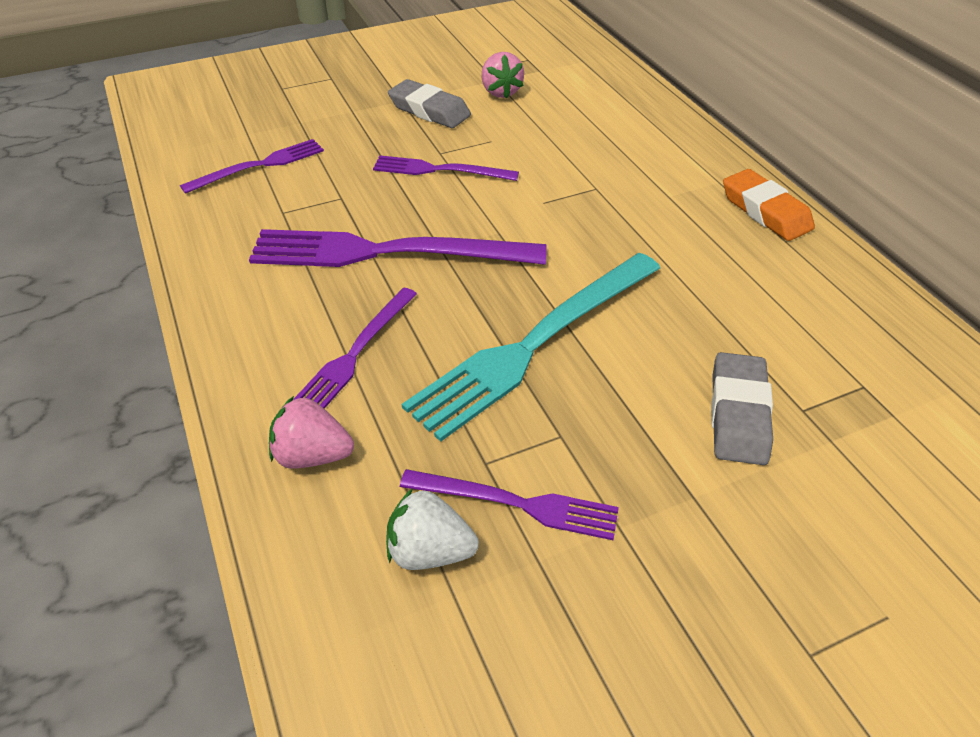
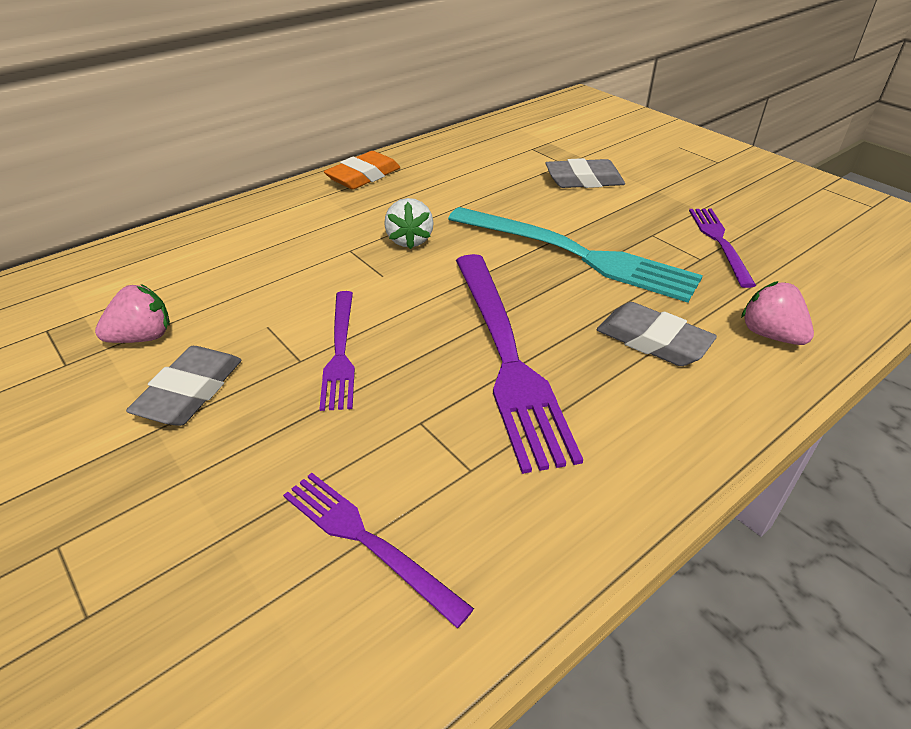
camera: 105 degrees left, 5 degrees down
(312, 455) = (770, 334): pink strawberry -> pink strawberry turned 150 degrees clockwise
(356, 352) = (652, 341): purple fork -> grey eraser
(429, 551) = (784, 267): white strawberry -> white strawberry (409, 240)

